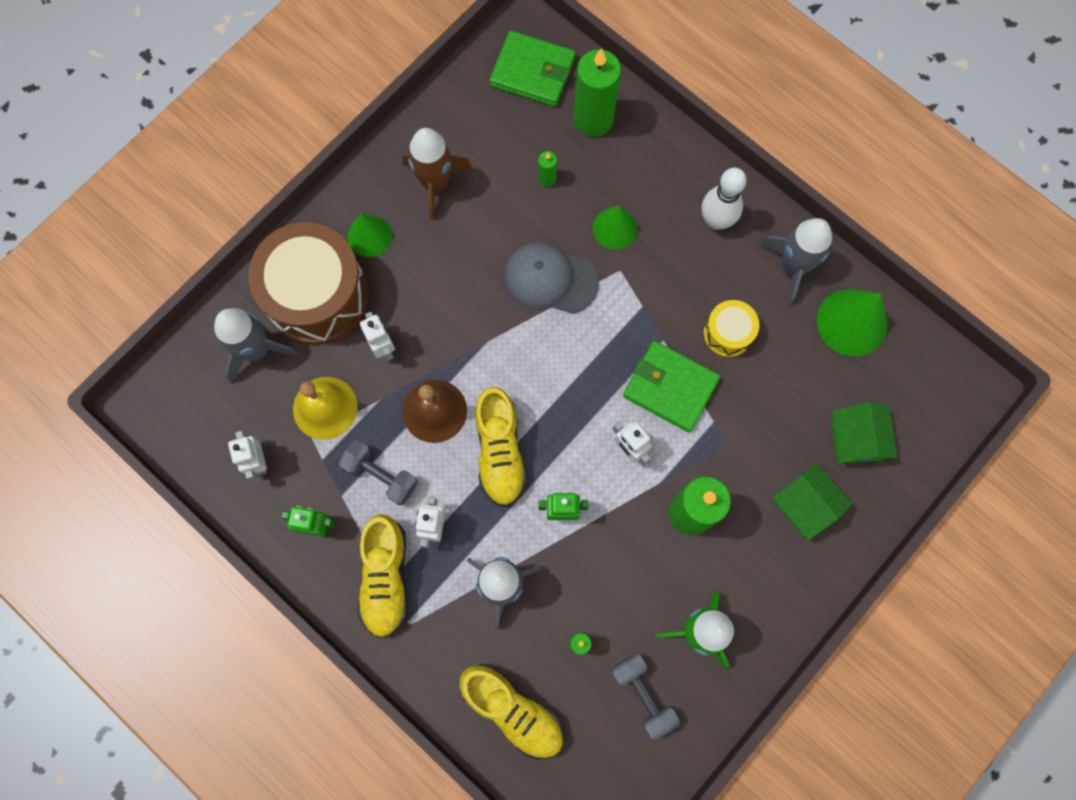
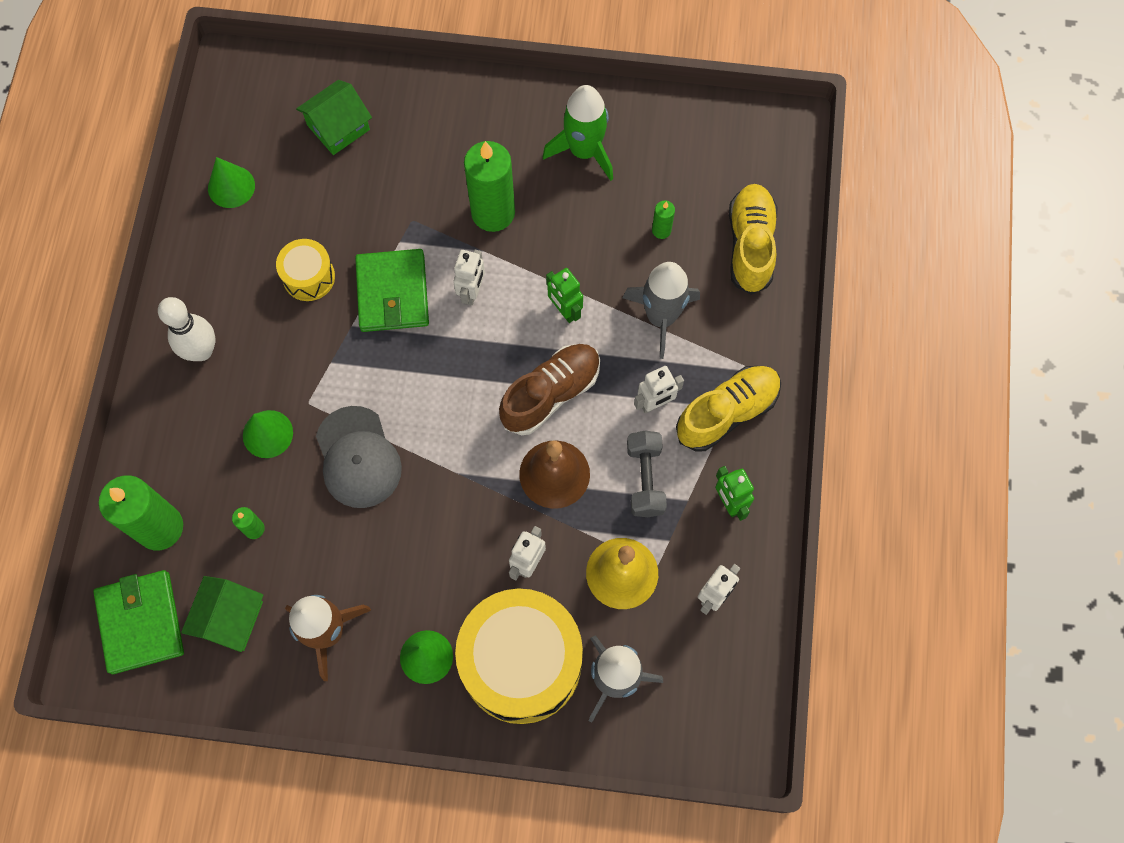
camera: 125 degrees left, 5 degrees down
(317, 295) = (521, 662): brown drum -> yellow drum
(500, 452) = (551, 394): yellow shoe -> brown shoe
(643, 694) = (664, 161): grey dumbbell -> none
(792, 266) = (207, 262): grey rocket -> none
(805, 504) = (422, 134): green house -> green house (230, 618)
(852, 322) = (231, 186): green cone -> green cone, size x0.65

